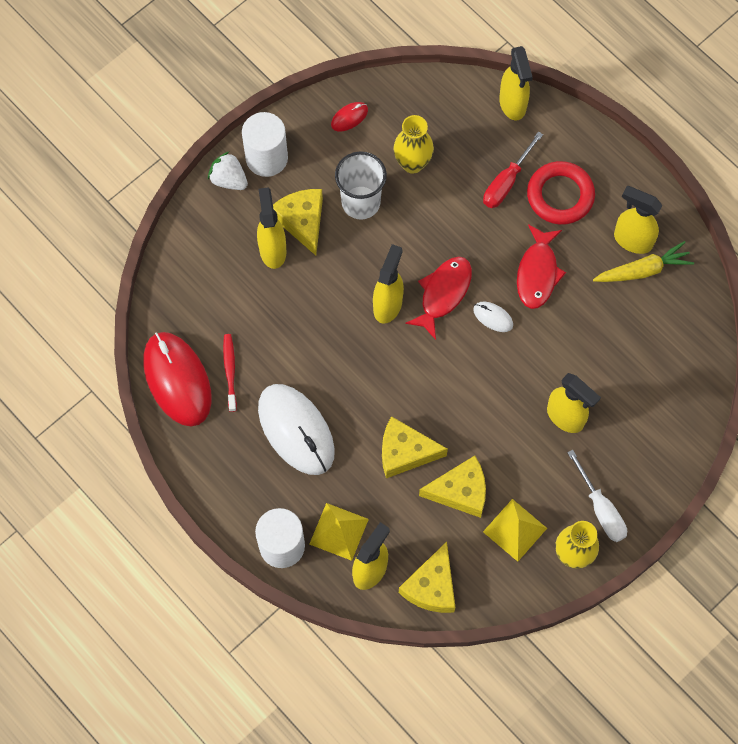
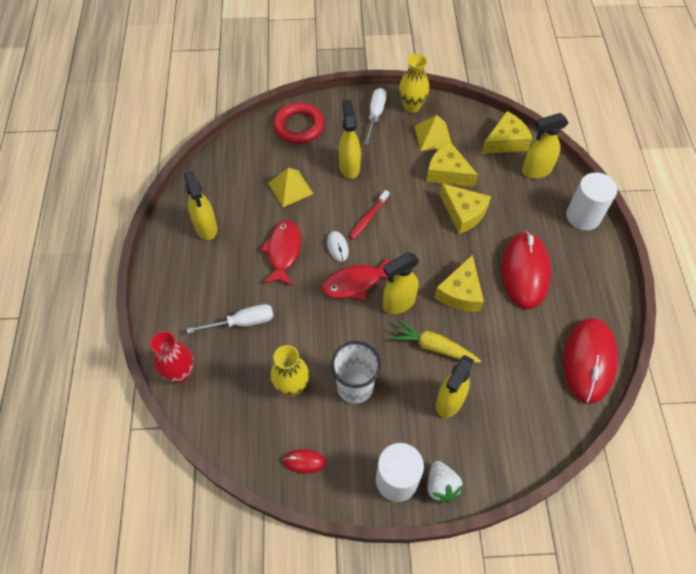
camera: 140 degrees left, 10 degrees down
(230, 371) = (545, 339): red toothbrush -> red toothbrush (368, 218)
(296, 430) = (525, 271): white mouse -> red mouse
(302, 221) = (410, 406): yellow cheese -> yellow cheese (460, 293)
(338, 531) = (540, 201): yellow pyramid -> yellow pyramid (290, 188)
(506, 182) = (242, 322): red screwdriver -> white screwdriver
(512, 104) = (180, 373): yellow spray bottle -> red vase
(537, 273) = (283, 252): red fish -> red fish turned 45 degrees counterclockwise
(560, 195) = (218, 287): red ring -> red ring (299, 126)
(642, 270) = (220, 208): yellow carrot -> yellow carrot (434, 347)

